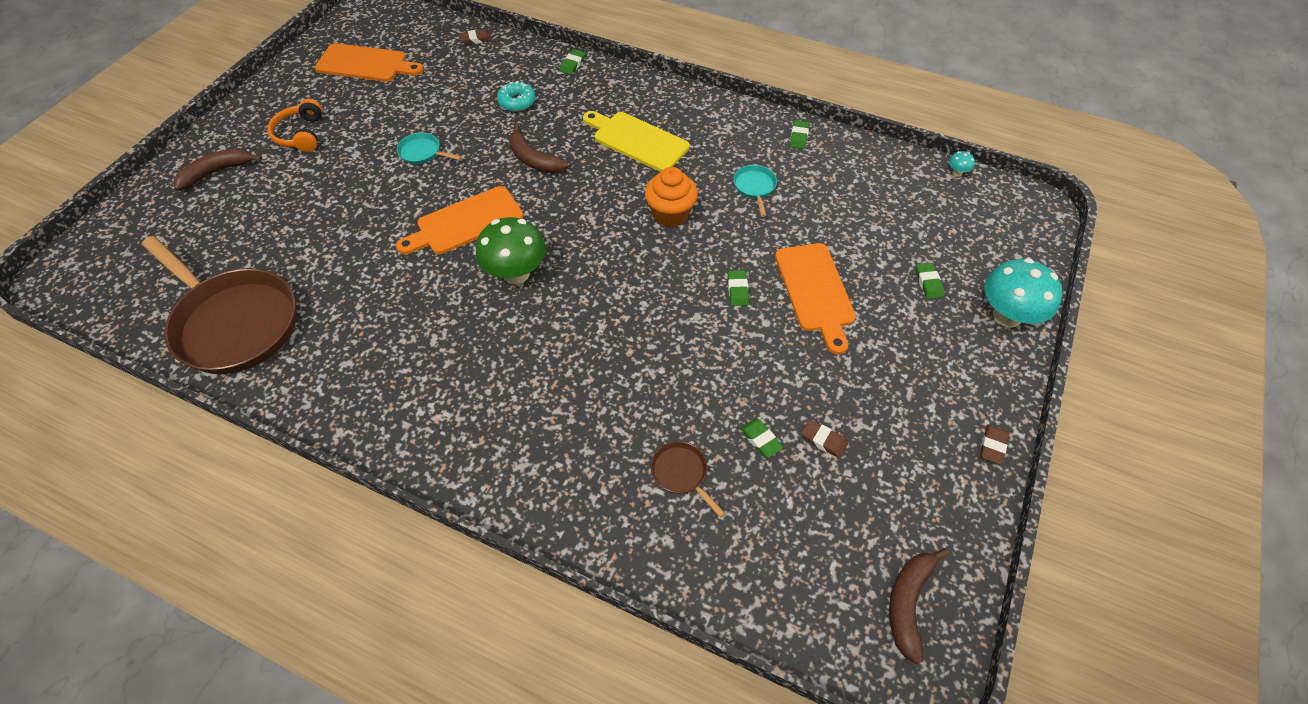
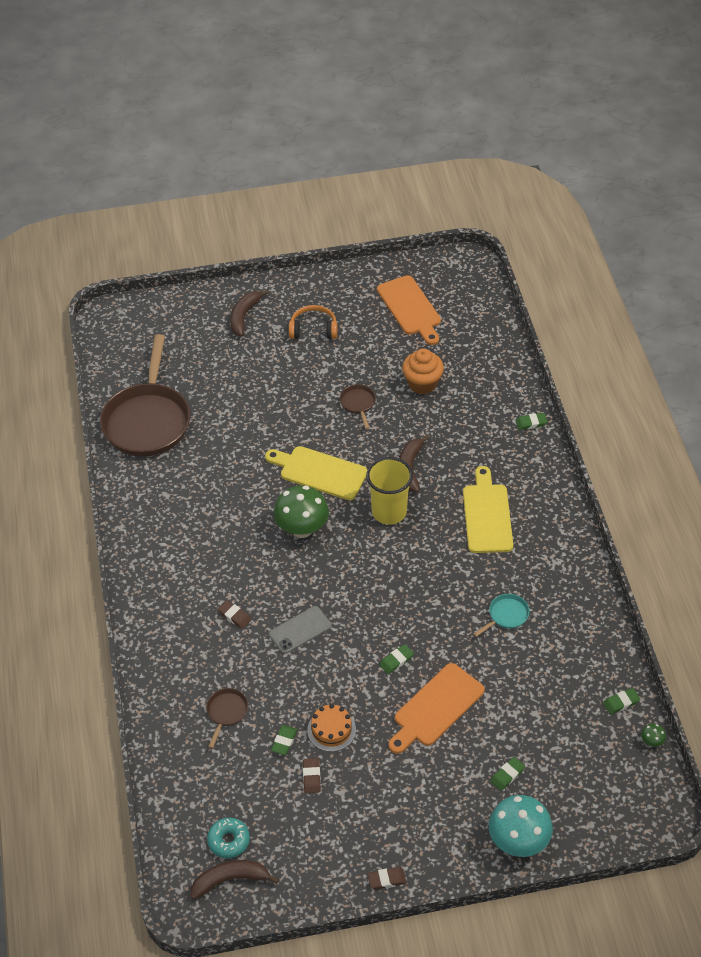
camera: 55 degrees right, 5 degrees down
(216, 172) = (244, 316): brown banana -> brown banana turned 90 degrees counterclockwise
(301, 134) = (313, 329): orange headphones -> orange headphones turned 45 degrees clockwise
(422, 152) = (358, 404): turquoise pan -> brown pan
(465, 222) = (319, 472): orange cutting board -> yellow cutting board
(476, 39) = (499, 348): brown eraser -> brown eraser (234, 616)
(517, 102) = (457, 419): turquoise donut -> turquoise donut (229, 841)
(565, 200) = (389, 512): none -> yellow cup
(634, 345) = (300, 630): none -> grey phone
(670, 214) = (431, 580): orange cupcake -> orange cupcake (422, 383)
(778, 389) = (331, 730): none -> orange cake
(799, 137) = (590, 613): green eraser -> green eraser (621, 702)
(957, 173) = (651, 741): turquoise mushroom -> green mushroom

